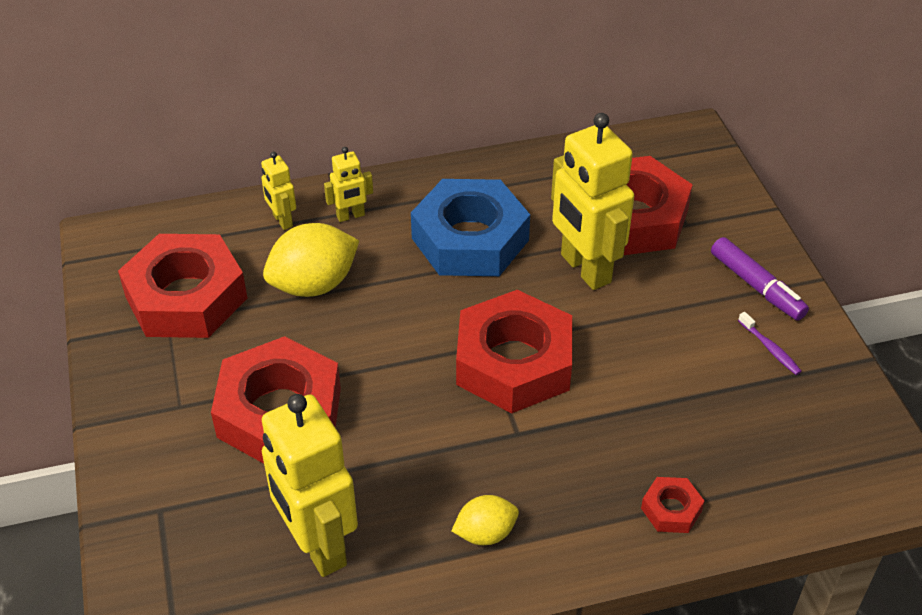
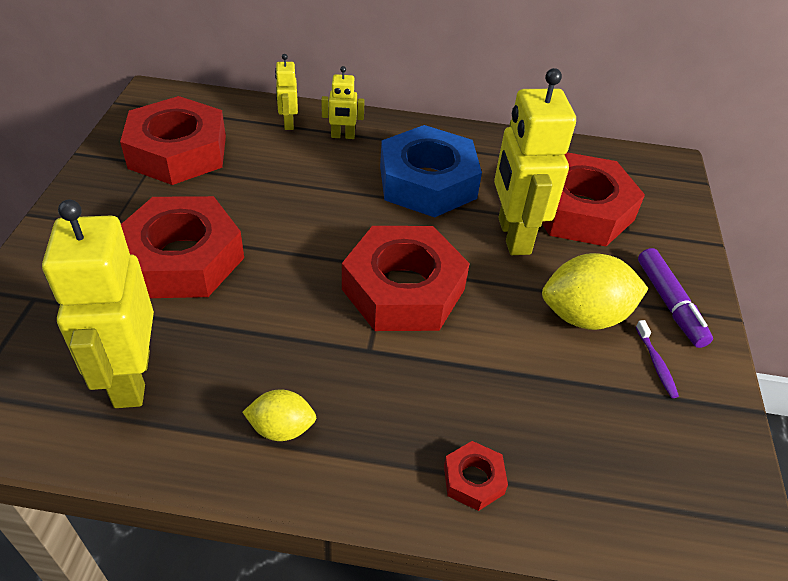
camera: 20 degrees right, 0 degrees up
(314, 285) = (279, 174): yellow lemon -> yellow lemon (584, 316)

